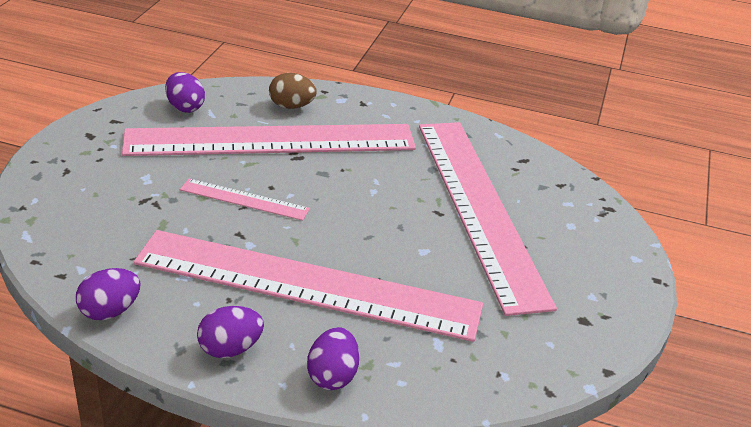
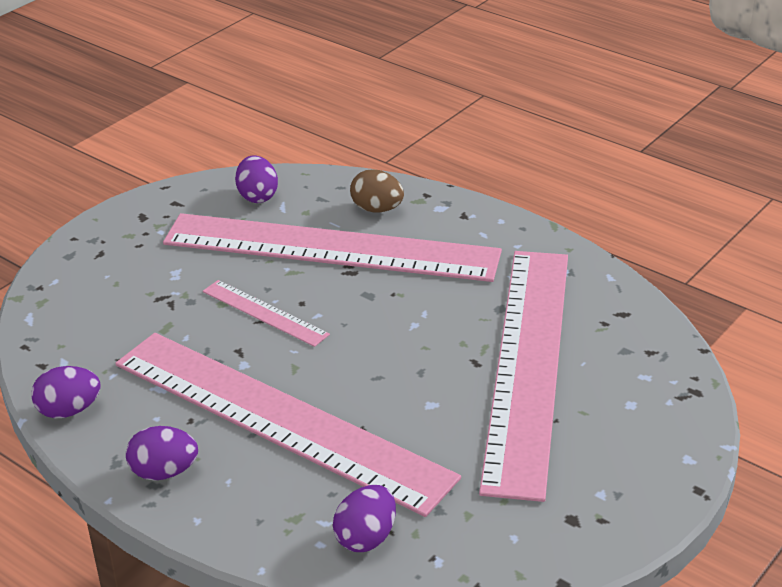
camera: 25 degrees right, 0 degrees up
(332, 376) = (251, 521): purple egg -> purple egg (366, 537)

